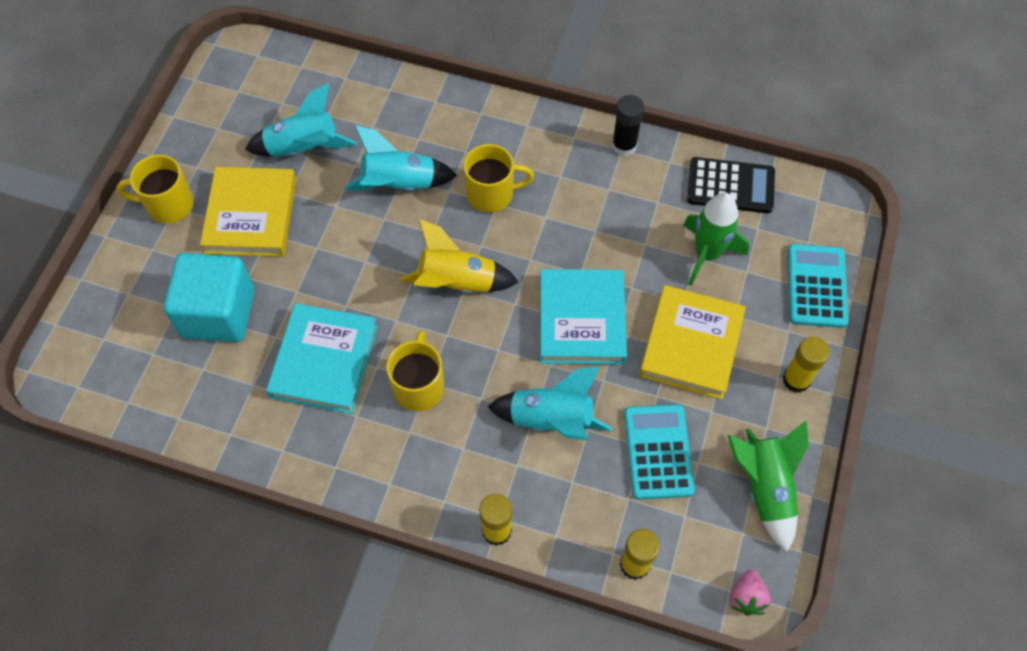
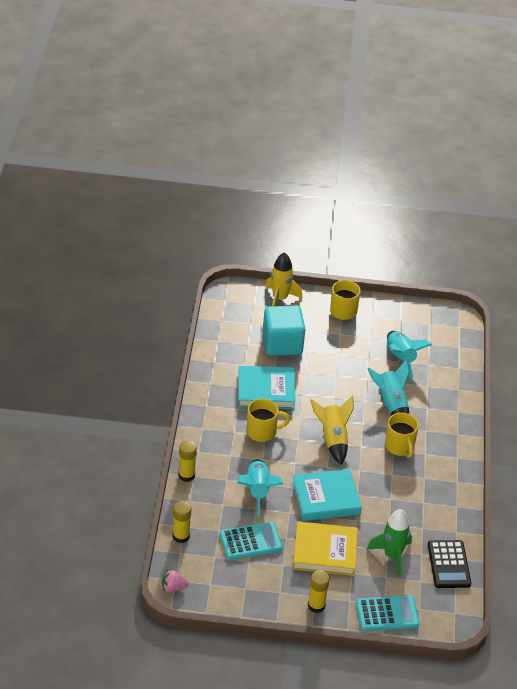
camera: 75 degrees right, 20 degrees down
(106, 294) = (280, 299): none -> yellow rocket
(251, 216) = (347, 345): yellow book -> none
(624, 145) = (460, 507): black glue stick -> none
(764, 488) = (240, 593): green rocket -> none

